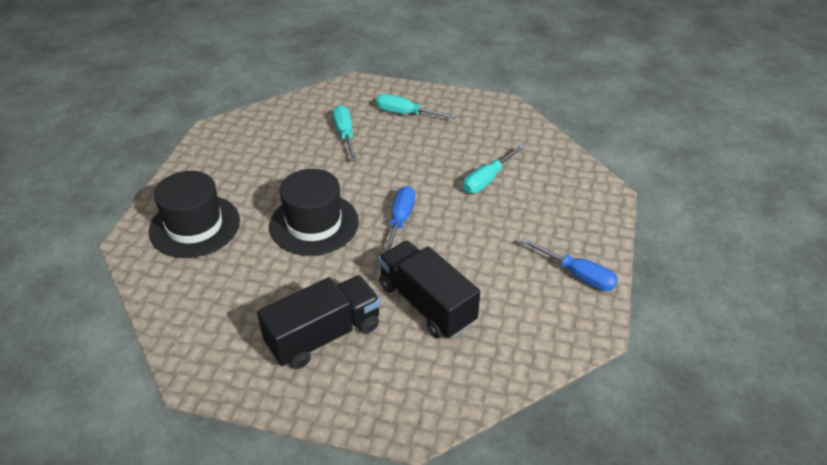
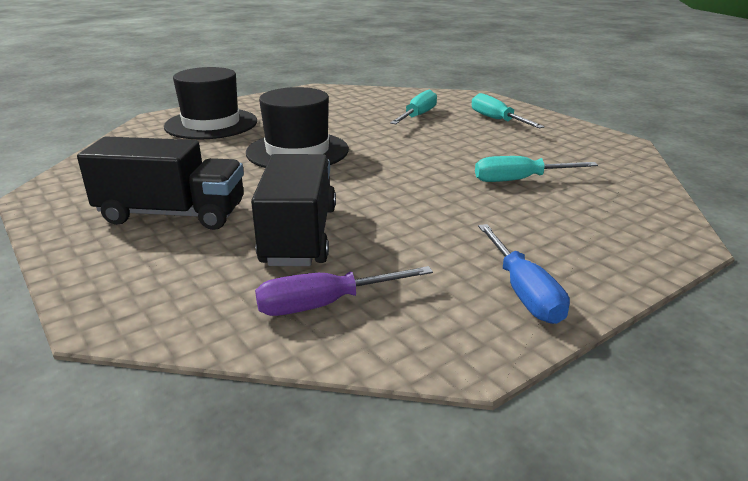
camera: 40 degrees right, 15 degrees down
(400, 220) = (377, 174): blue screwdriver -> none
(504, 344) = (324, 305): none -> purple screwdriver

